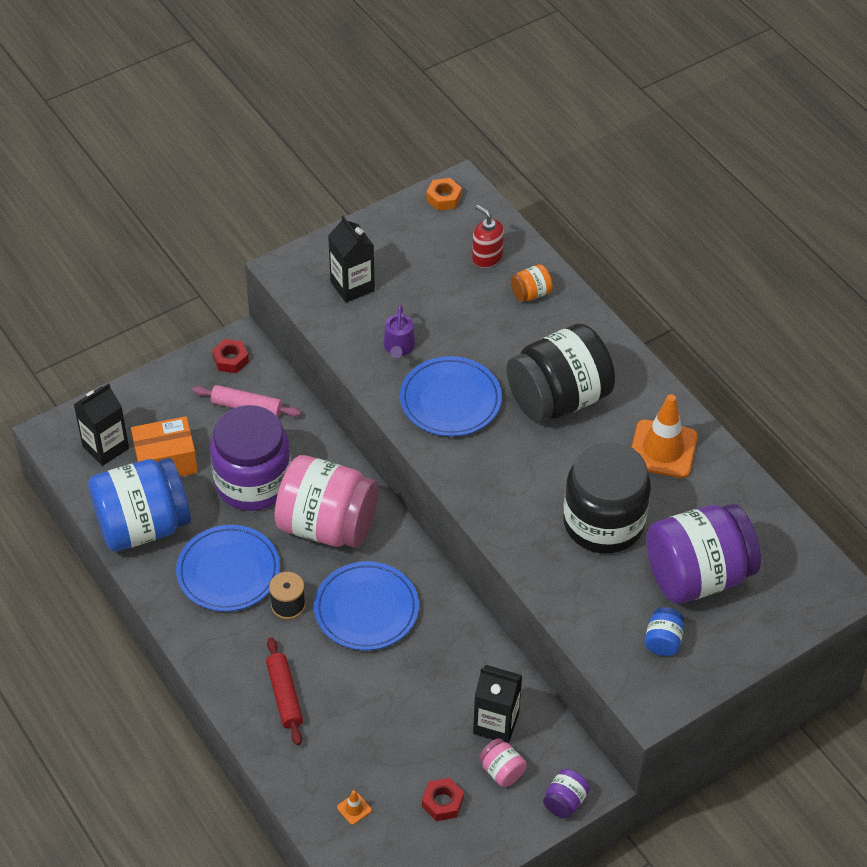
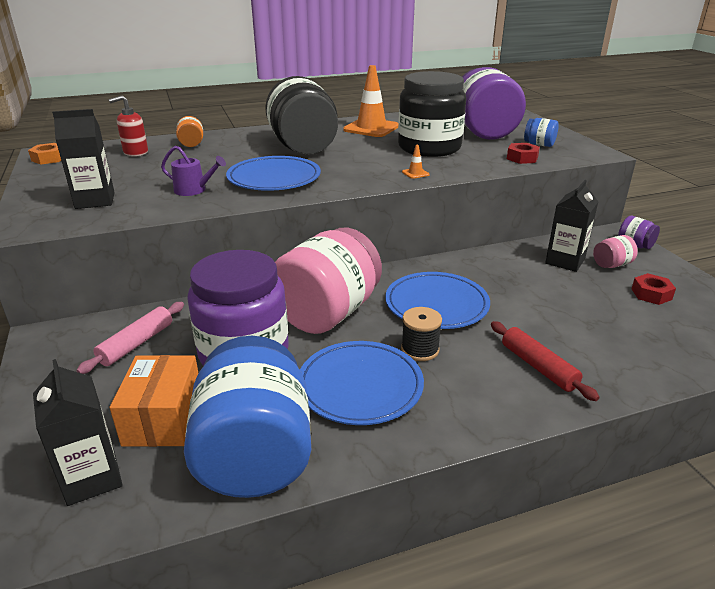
camera: 75 degrees left, 20 degrees down
(231, 360) = (59, 346): red nut -> red nut (522, 158)
(284, 695) = (538, 367): red rolling pin -> red rolling pin turned 60 degrees clockwise
(354, 809) = (673, 341): orange traffic cone -> orange traffic cone (415, 173)

